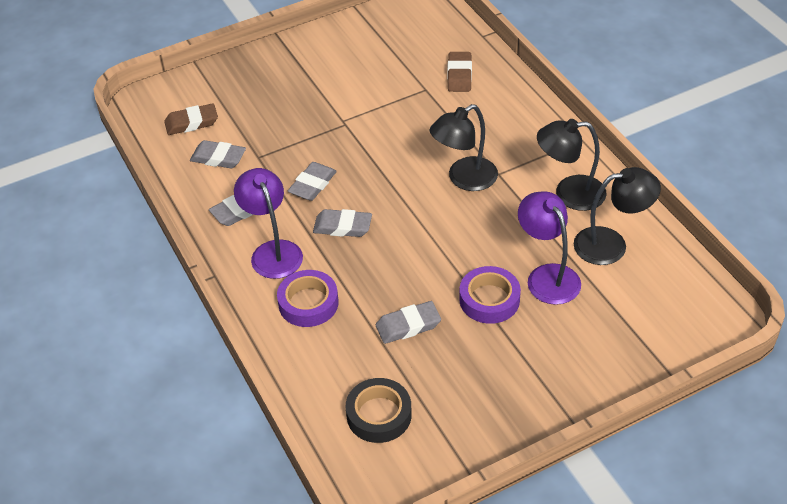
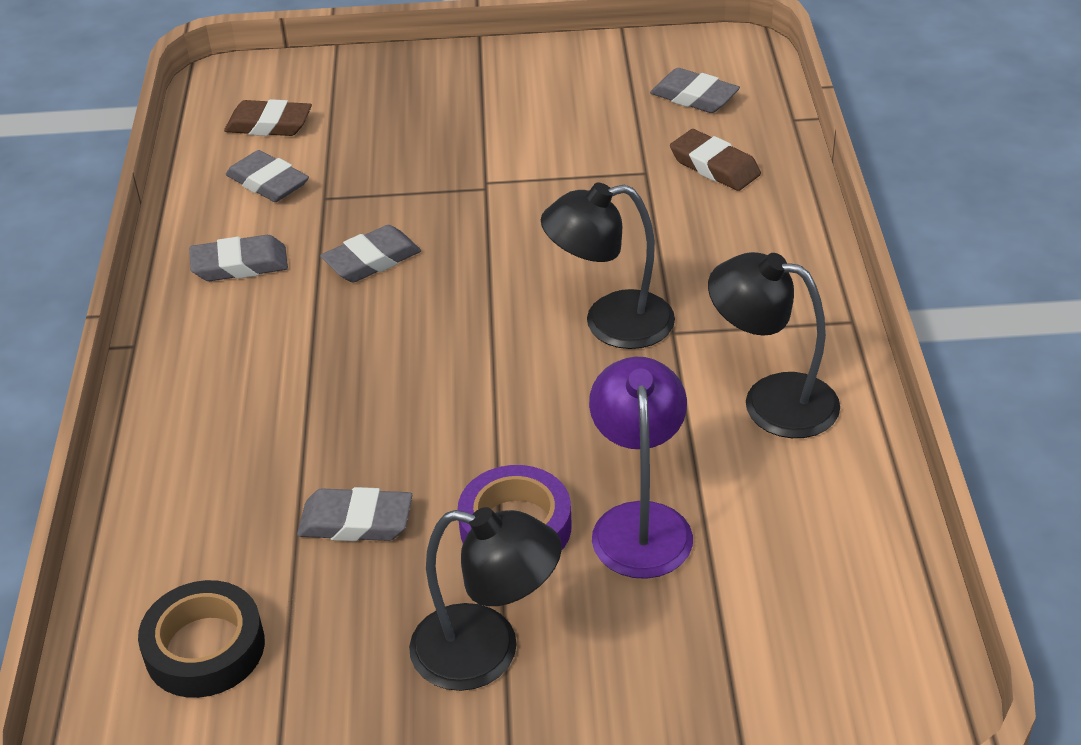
camera: 25 degrees right, 5 degrees down
(273, 251) = (241, 338): purple lamp -> none
(308, 303) = (233, 432): purple tape -> none
(342, 227) = (369, 335): grey eraser -> grey eraser (694, 97)
(459, 75) = (714, 166): brown eraser -> brown eraser turned 75 degrees counterclockwise
(611, 244) = (789, 508): black lamp -> black lamp (486, 652)

